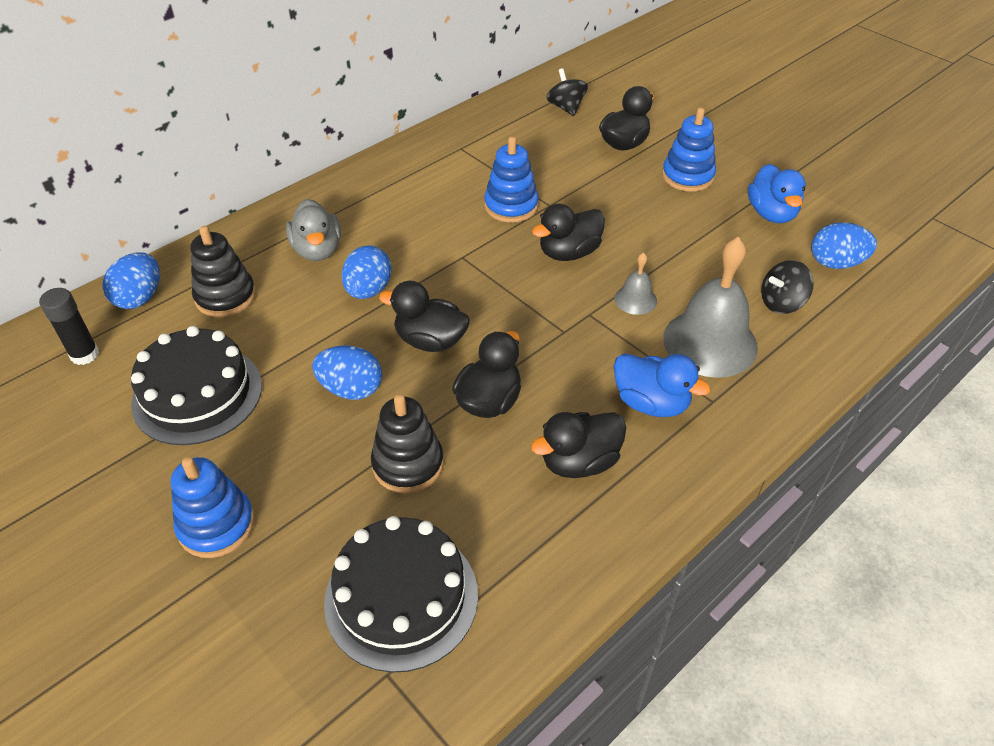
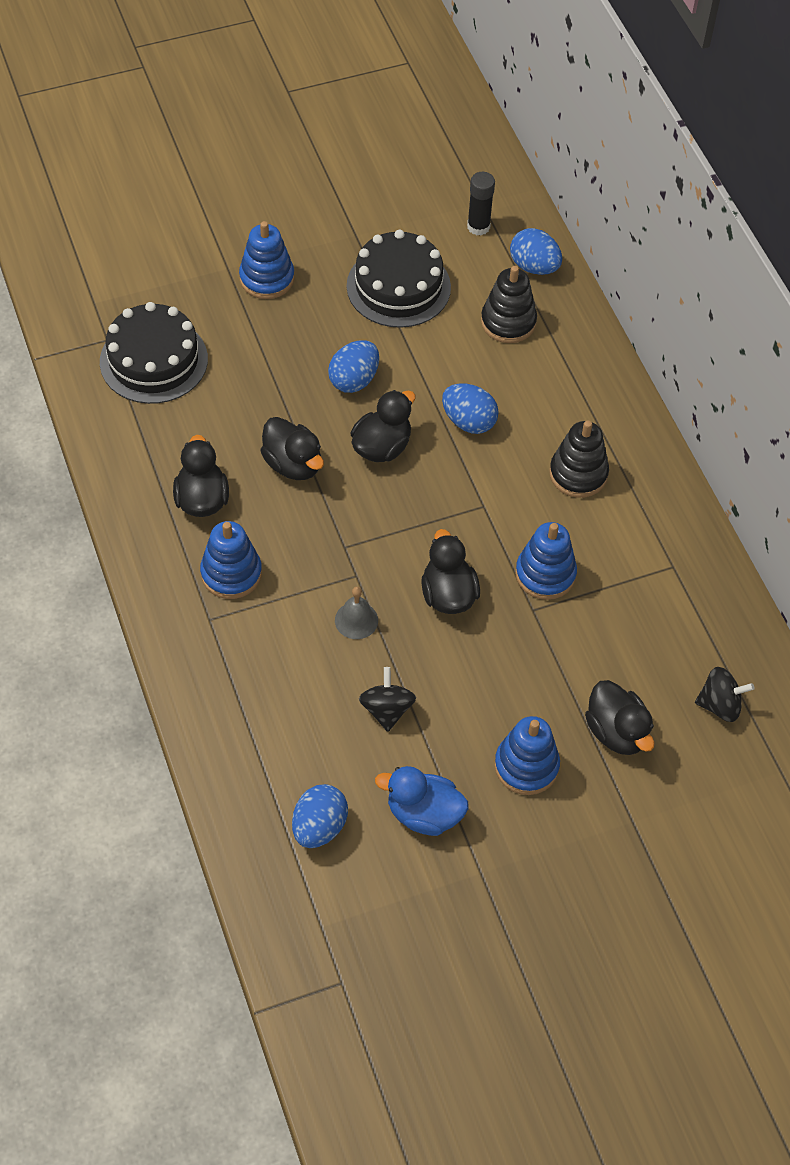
camera: 110 degrees right, 10 degrees up
(317, 250) = (544, 398): grey duck -> none
(408, 464) = (259, 394): black stacking toy -> black stacking toy (578, 474)
(651, 403) = (231, 573): blue duck -> blue stacking toy
(710, 342) = (273, 652): grey bell -> none
(781, 303) = (290, 740): black spinning top -> black spinning top (387, 709)

